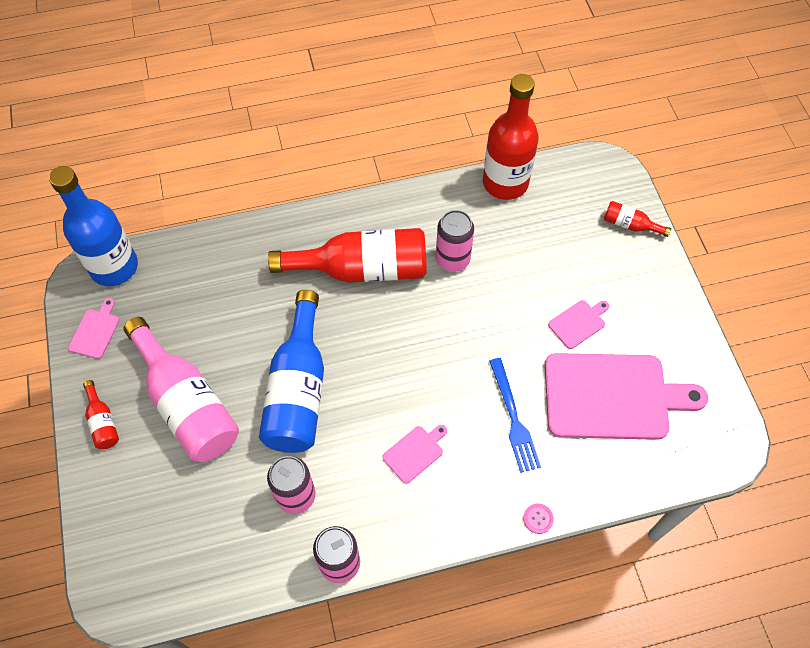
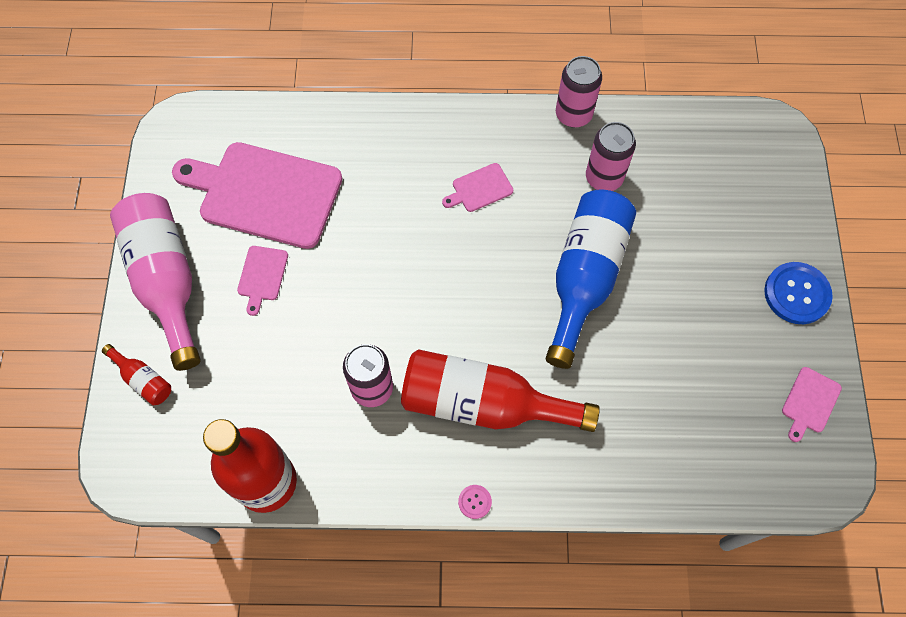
camera: 165 degrees left, 5 degrees up
(103, 422) = (796, 294): red bottle -> blue button
(114, 267) = (790, 486): blue bottle -> none
(187, 404) = (705, 291): pink bottle -> pink bottle (166, 280)
(513, 418) = (372, 196): blue fork -> none
(538, 519) = (384, 108): pink button -> pink button (474, 502)
(578, 323) = (262, 276): pink cutting board -> pink cutting board turned 60 degrees counterclockwise

